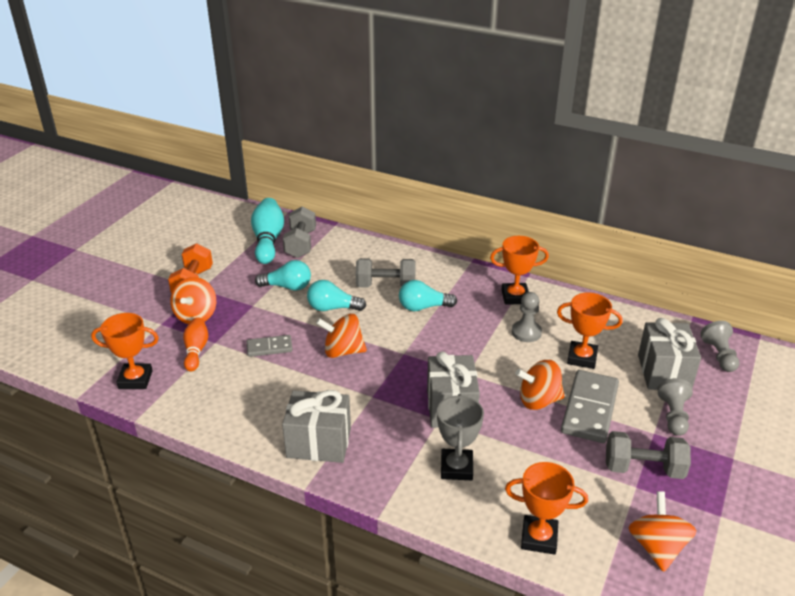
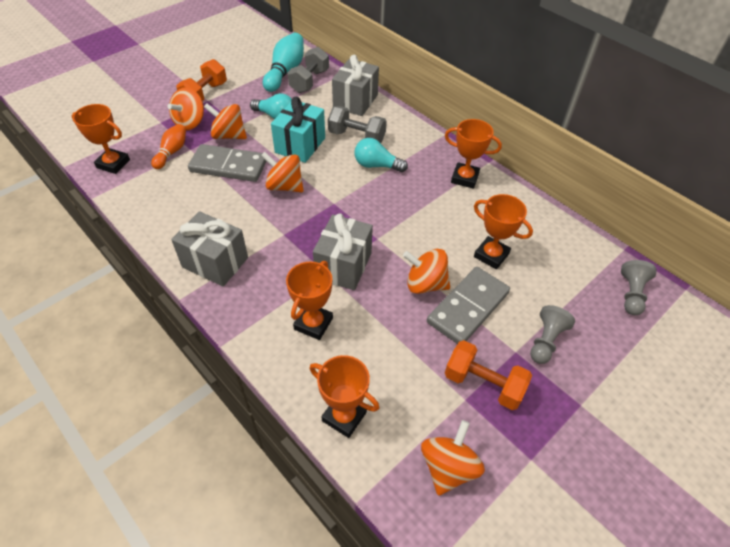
camera: 20 degrees right, 15 degrees up
(249, 318) = (229, 135): none -> orange spinning top
(269, 348) = (228, 166): grey domino -> grey domino, size x1.82
(332, 308) = (300, 145): turquoise light bulb -> turquoise gift
(456, 468) = (313, 323): grey trophy -> orange trophy
(526, 332) = (454, 215): grey pawn -> none
(643, 468) = (483, 384): grey dumbbell -> orange dumbbell
(664, 372) = (563, 294): grey gift -> grey gift (355, 101)

